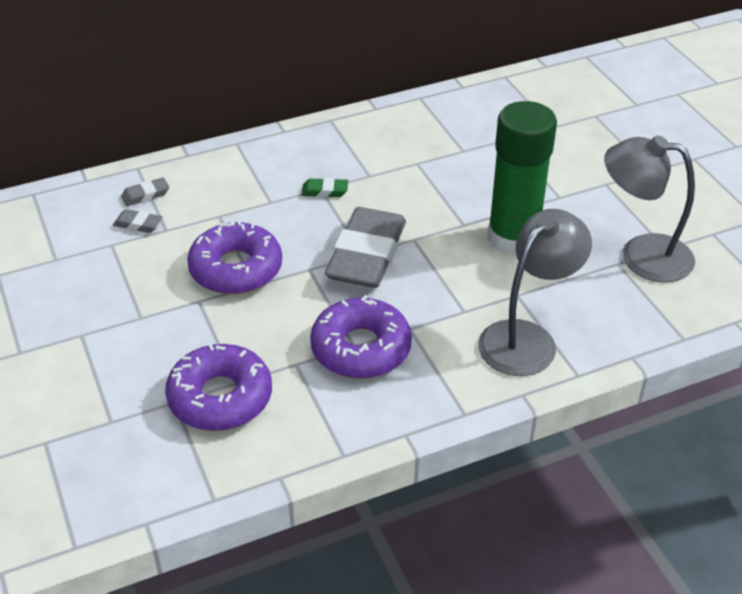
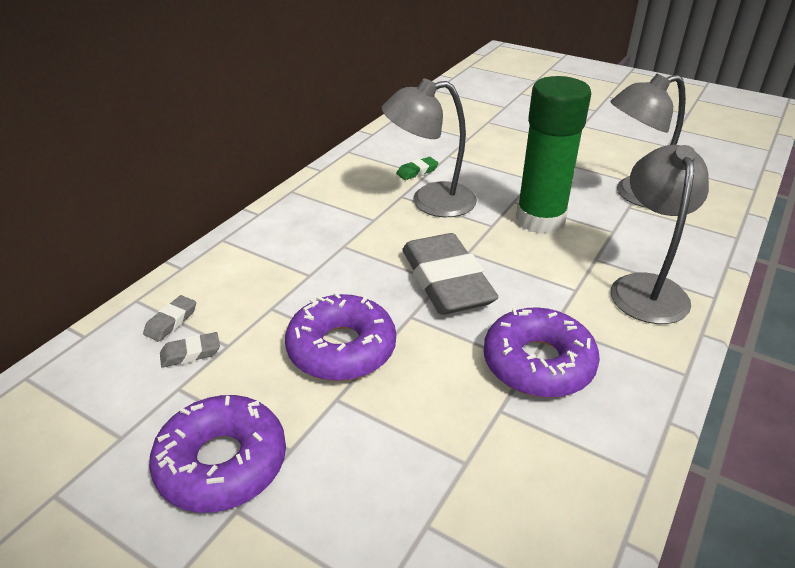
camera: 35 degrees left, 5 degrees down
(220, 397) = (469, 489): purple donut -> purple donut (222, 463)
(325, 191) = (350, 246): green eraser -> green eraser (417, 171)
(435, 179) = (430, 202): none -> grey lamp

